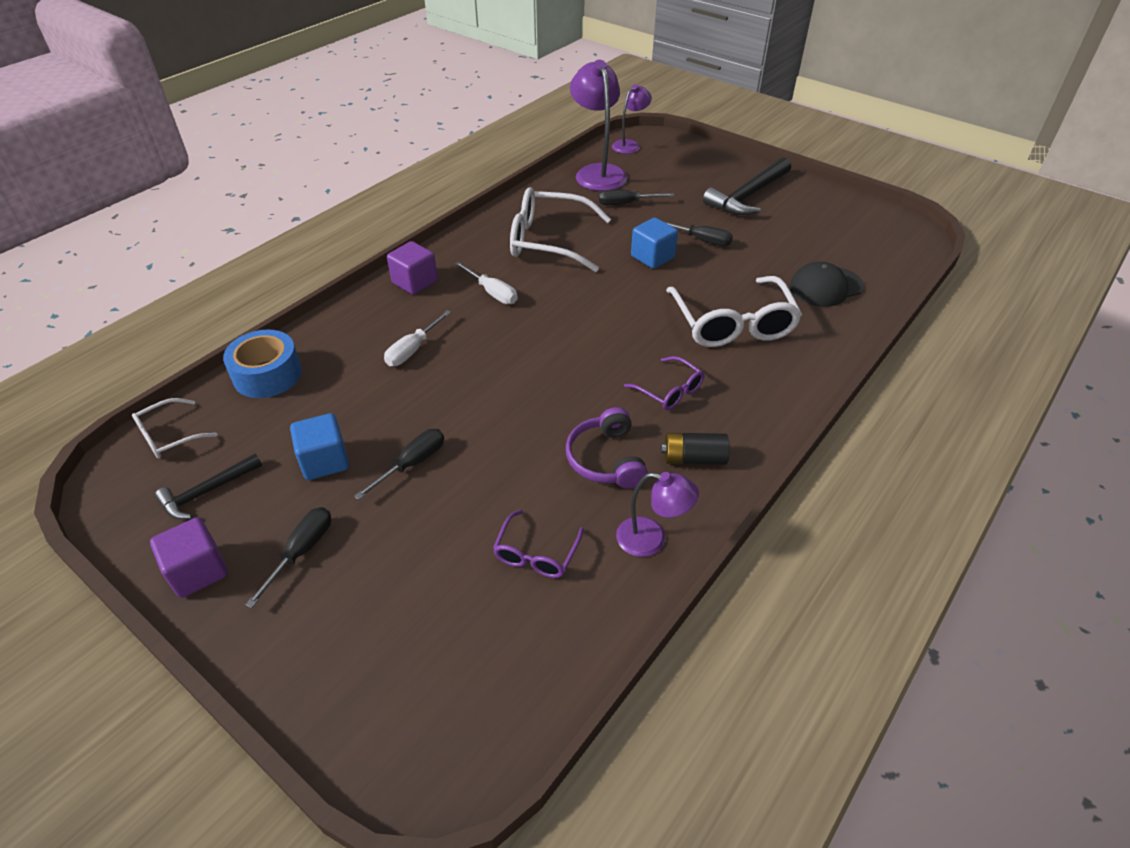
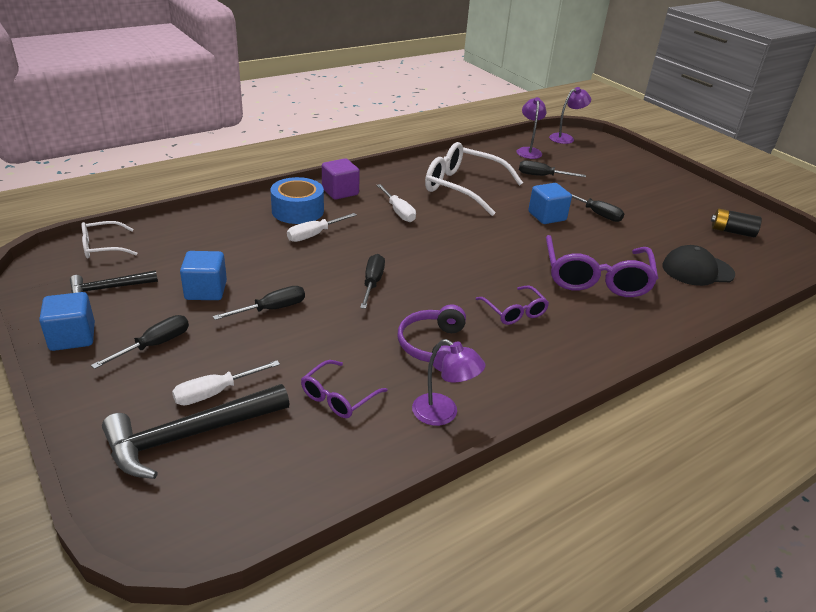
camera: 15 degrees right, 10 degrees down
(198, 571) = (72, 337): purple cube -> blue cube
(267, 374) = (195, 225): blue tape -> blue tape (297, 211)
(401, 591) = (215, 392): none -> white screwdriver
(506, 397) = (372, 283): none -> black screwdriver
(597, 172) = (528, 151): purple lamp -> purple lamp, size x0.58
(693, 458) = (511, 365): black battery -> black battery (732, 231)
(732, 323) = (595, 277): white glasses -> purple glasses
(748, 196) = (654, 192): black hammer -> black hammer (189, 436)

